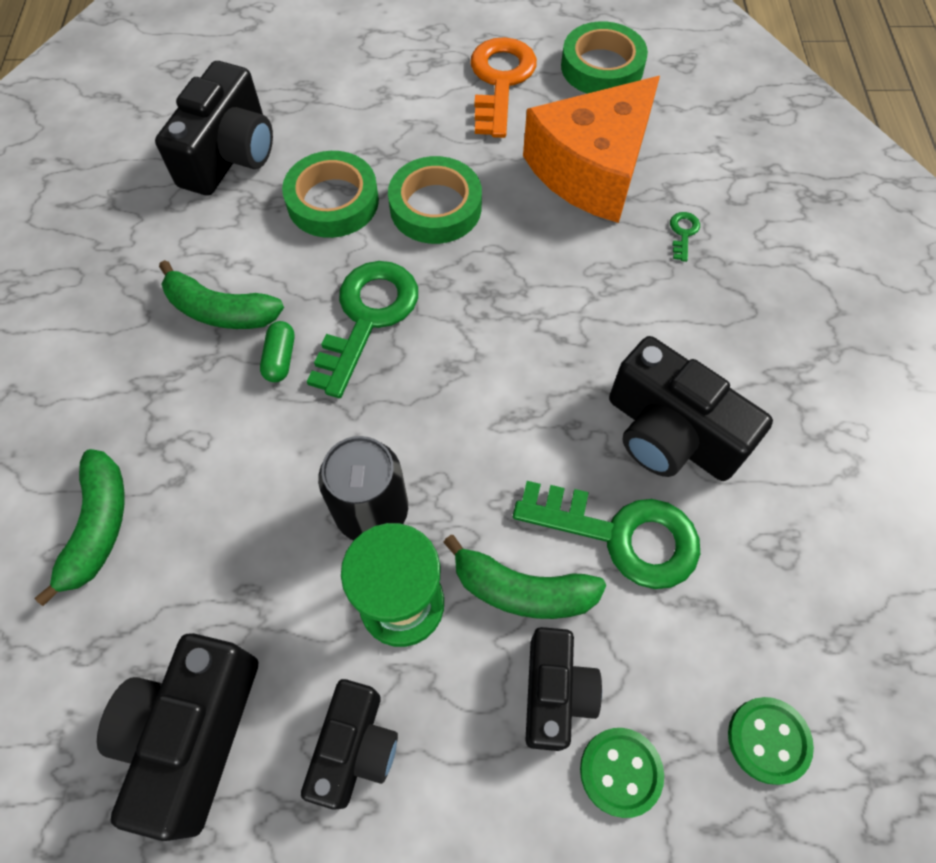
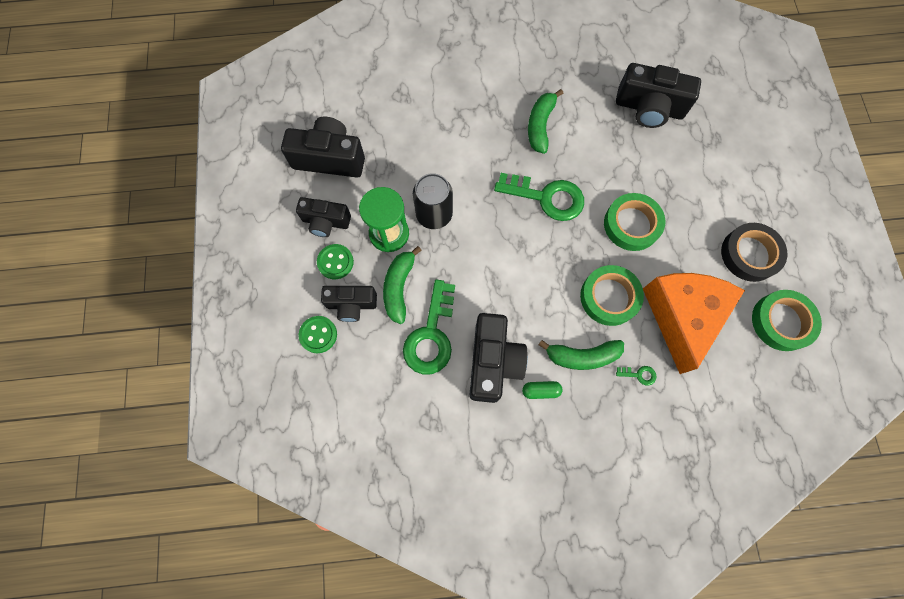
camera: 85 degrees right, 10 degrees up
(98, 527) = (416, 101): green banana -> green banana (582, 356)
(280, 358) = (515, 159): green capsule -> green capsule (540, 390)
(333, 201) = (625, 168): green tape -> green tape (609, 297)
(500, 81) = (749, 254): orange key -> black tape
(592, 169) = (682, 316): orange cheese -> orange cheese turned 60 degrees clockwise
(670, 433) = (493, 362): black camera -> black camera turned 150 degrees clockwise
(768, 740) = (333, 404): green button -> green button (335, 262)

